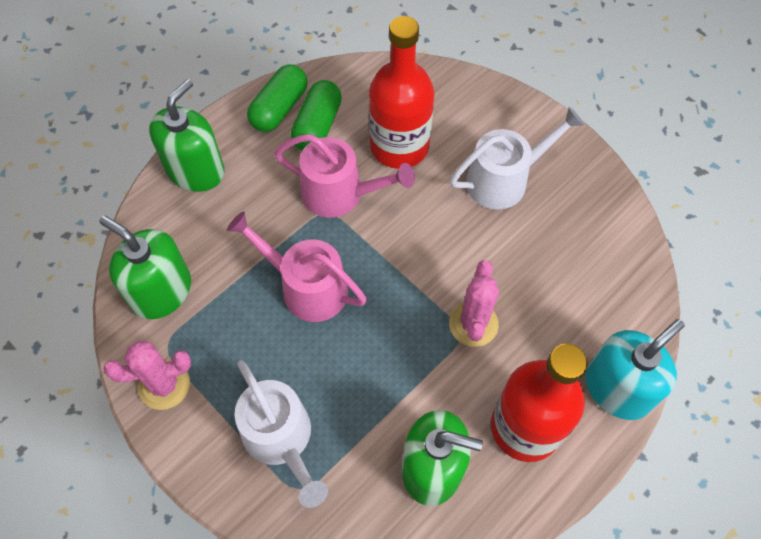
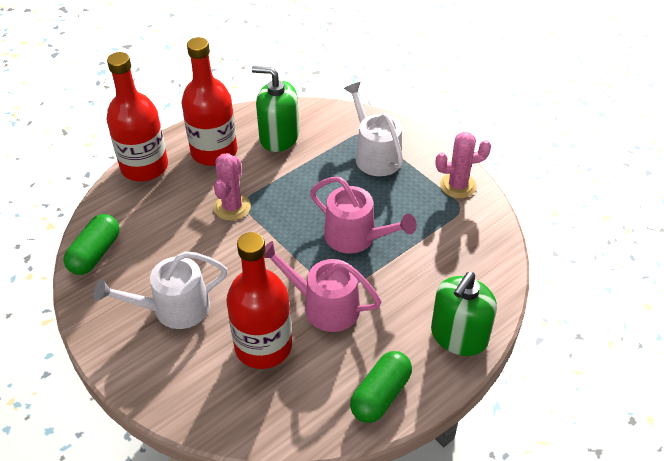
camera: 175 degrees left, 15 degrees down
(161, 291) = (471, 241): green soap dispenser -> none
(317, 126) = (341, 373): green capsule -> green capsule (95, 253)
(617, 388) = (144, 167): turquoise soap dispenser -> red bottle

